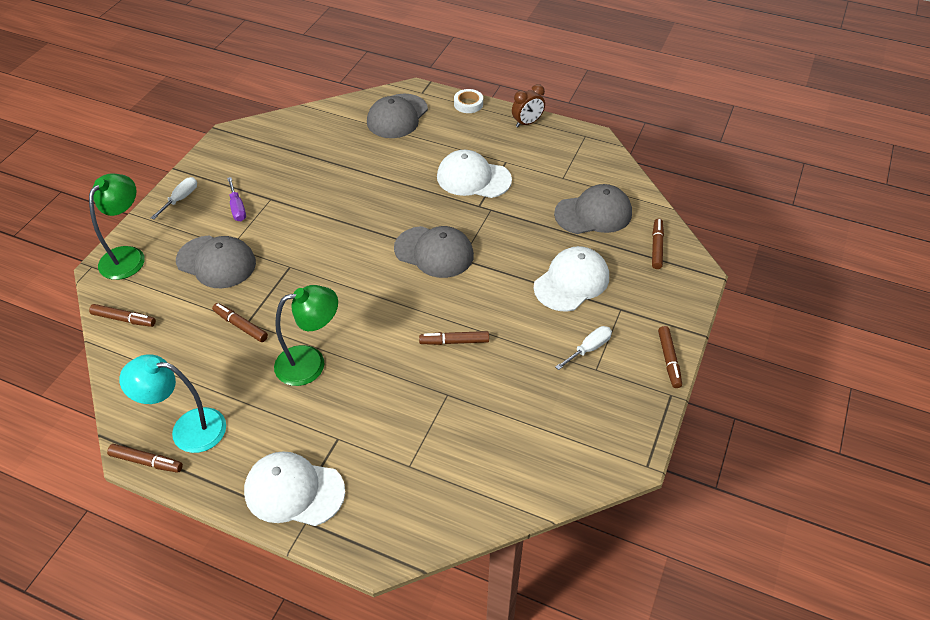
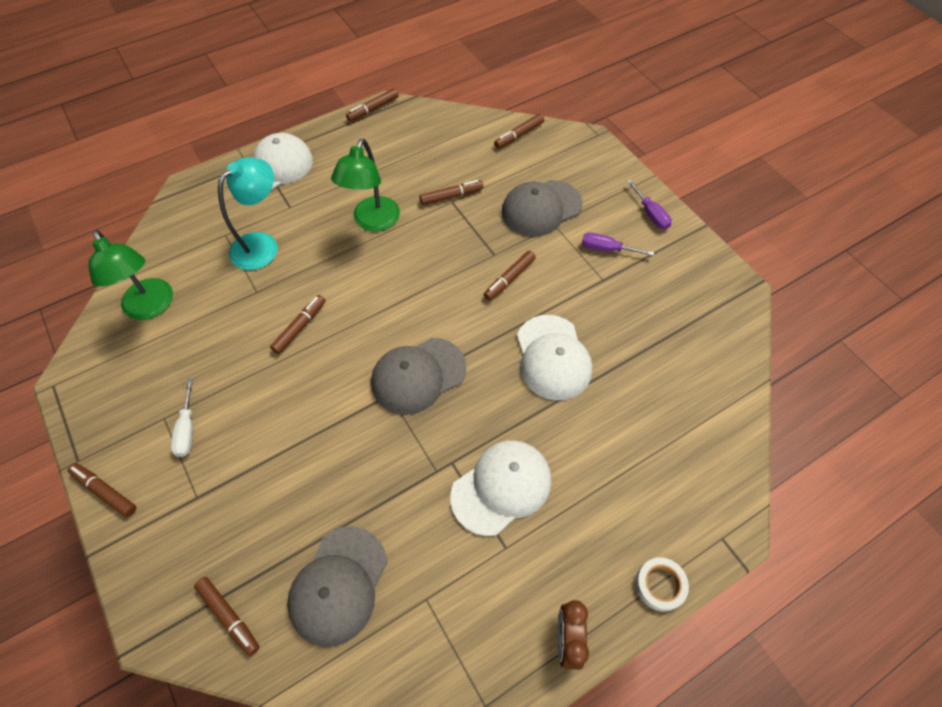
camera: 125 degrees right, 10 degrees up
(128, 256) = (594, 158): green lamp -> green lamp (151, 307)
(180, 199) = (650, 214): white screwdriver -> purple screwdriver
(187, 429) = (380, 135): turquoise lamp -> turquoise lamp (262, 244)
(308, 247) = (509, 279): none -> brown marker
(397, 116) = (681, 474): grey cap -> none
(571, 282) = (270, 476): white cap -> white cap (552, 357)

